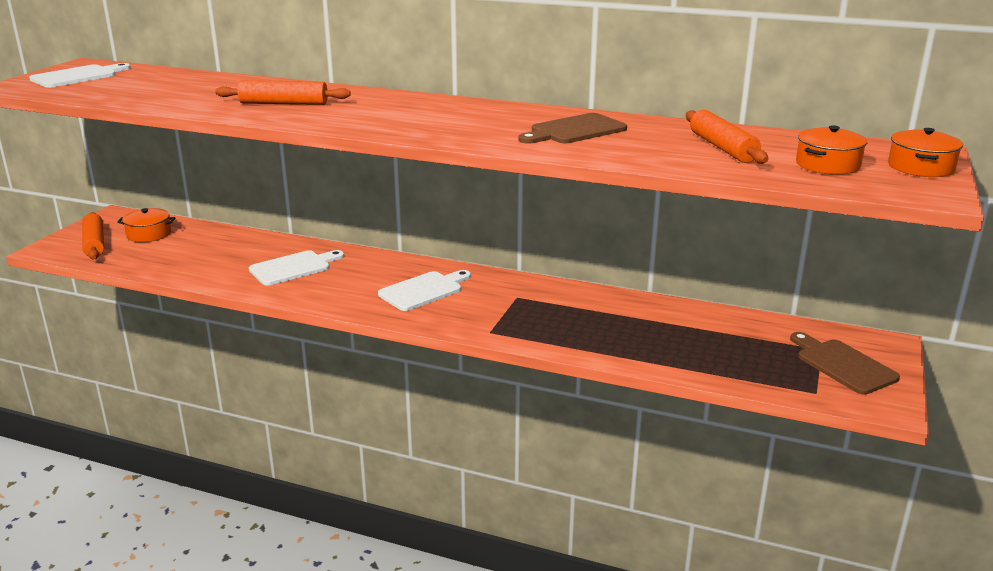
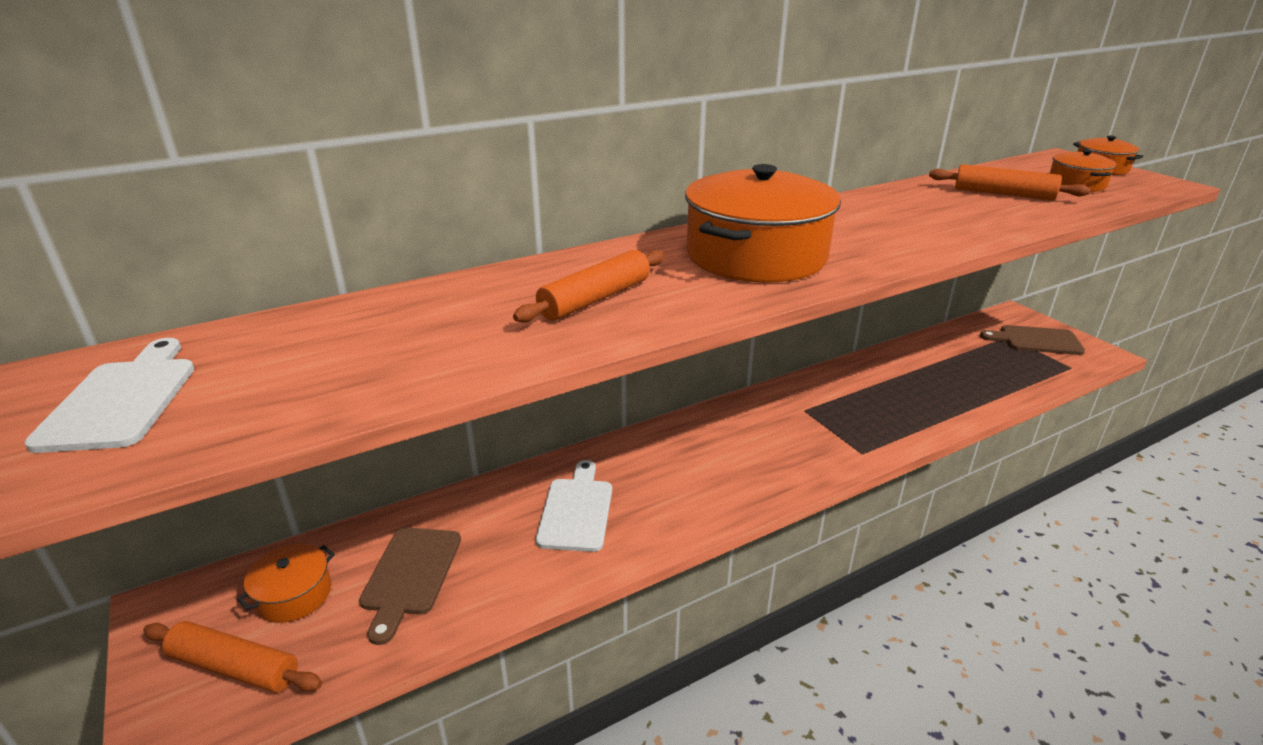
camera: 50 degrees left, 5 degrees up
(414, 116) = (756, 255): none -> orange pot
(423, 290) = (736, 451): white cutting board -> none
(574, 130) = (897, 217): brown cutting board -> brown cutting board (410, 575)

